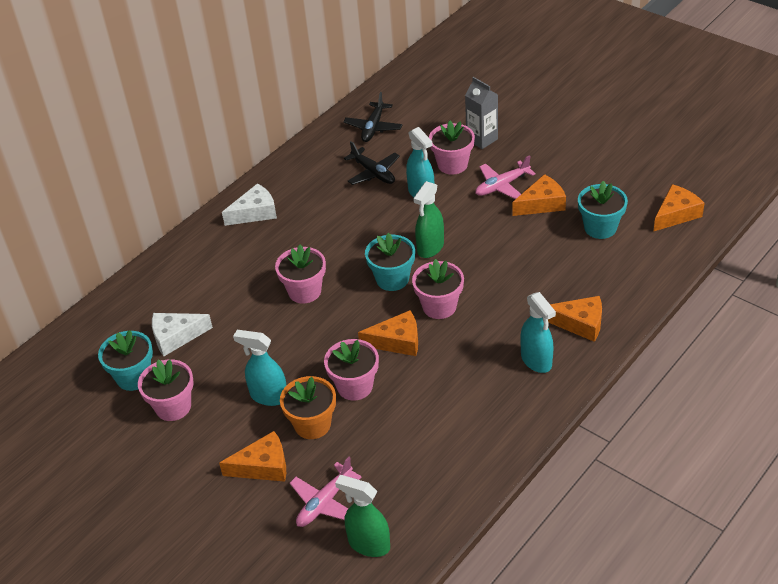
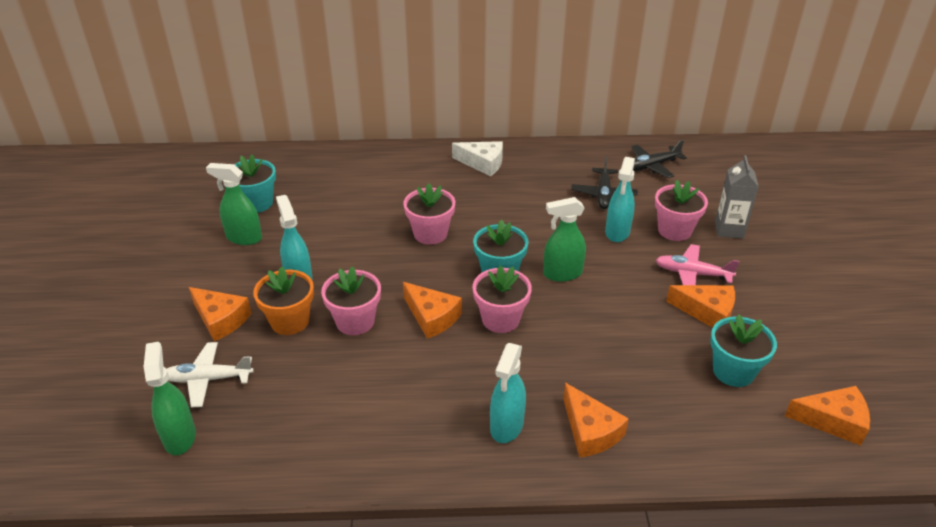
camera: 45 degrees right, 5 degrees down
(173, 407) = (244, 238): pink flower pot -> green spray bottle
(176, 337) = (315, 199): white cheese -> none
(324, 502) = (208, 379): pink plane -> white plane

